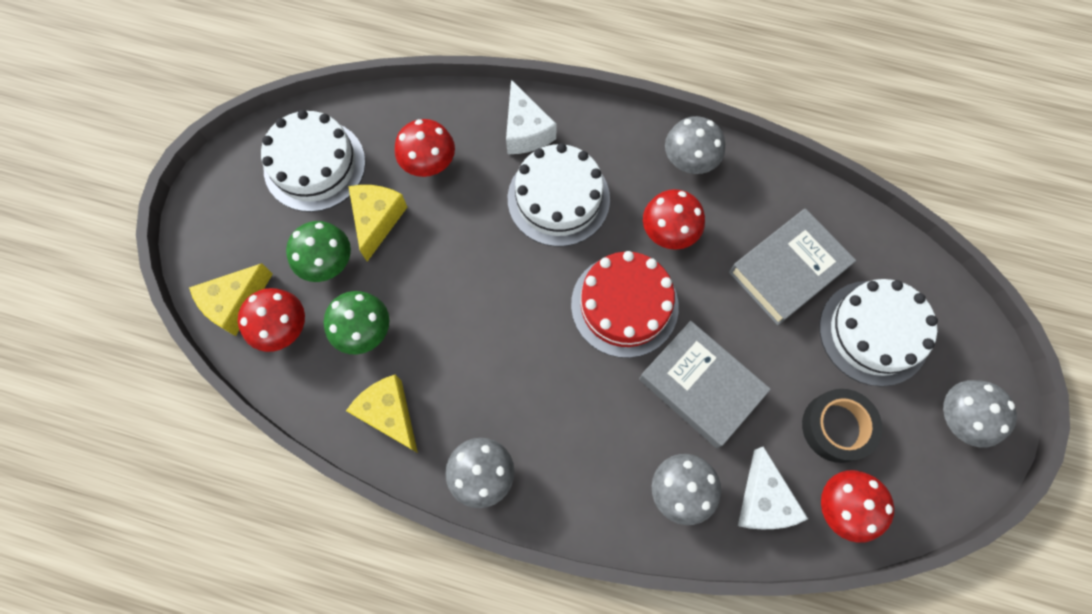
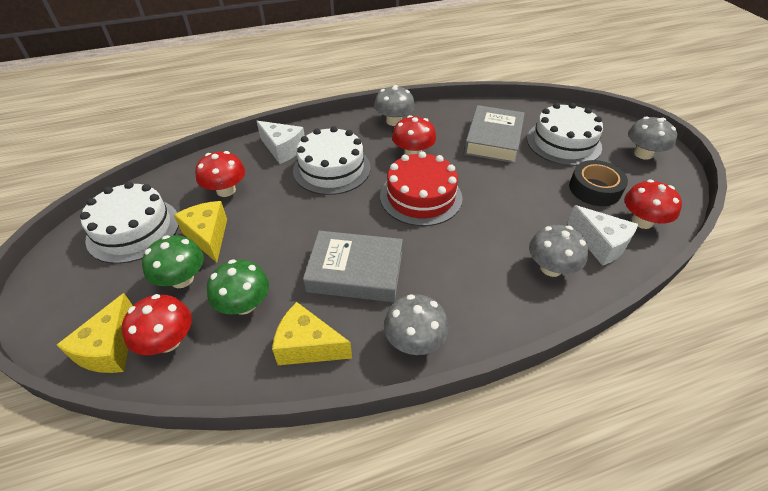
camera: 35 degrees left, 25 degrees down
(701, 386) = (505, 210): grey book -> grey book (355, 271)

